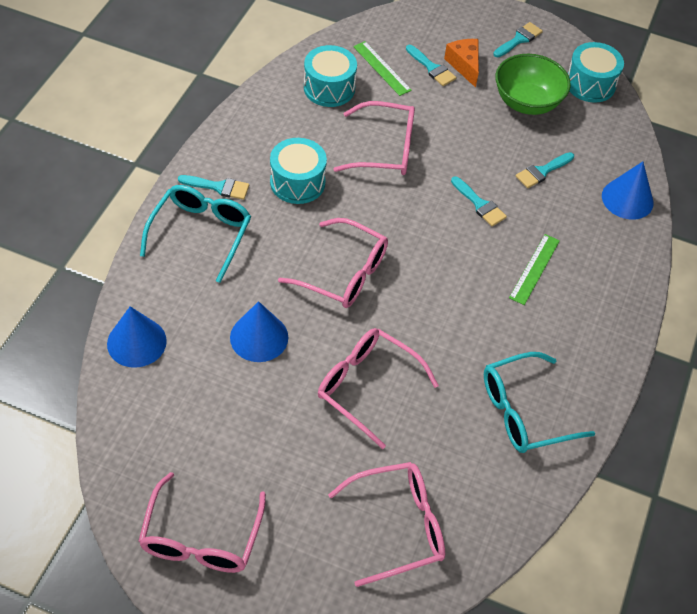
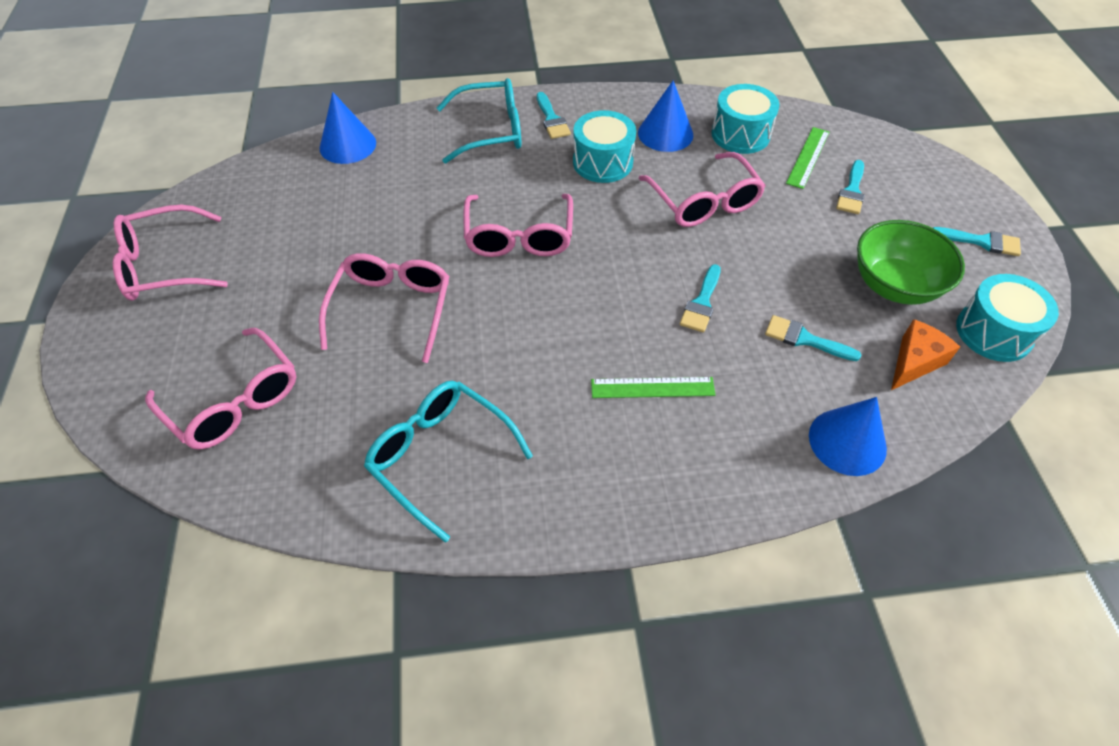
camera: 65 degrees right, 0 degrees up
(259, 337) = (402, 212): blue cone -> blue cone (665, 133)
(464, 65) = (886, 214): orange cheese -> orange cheese (914, 362)

